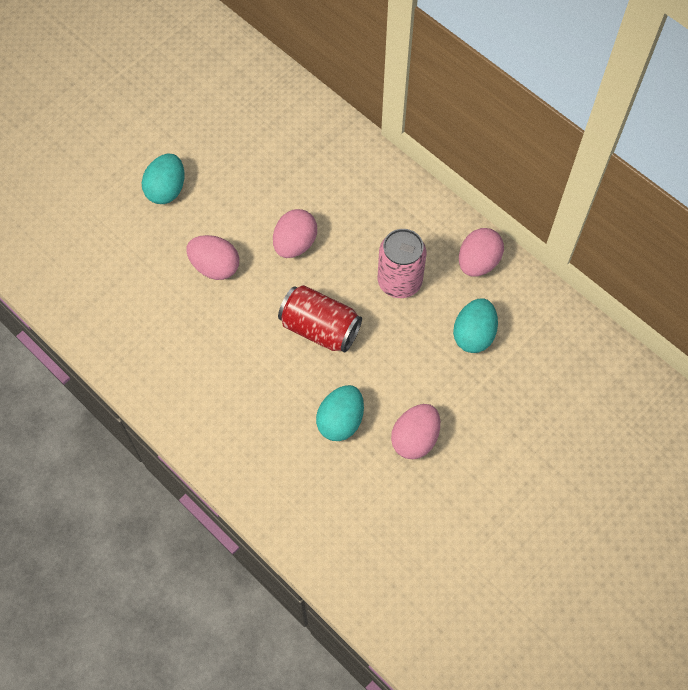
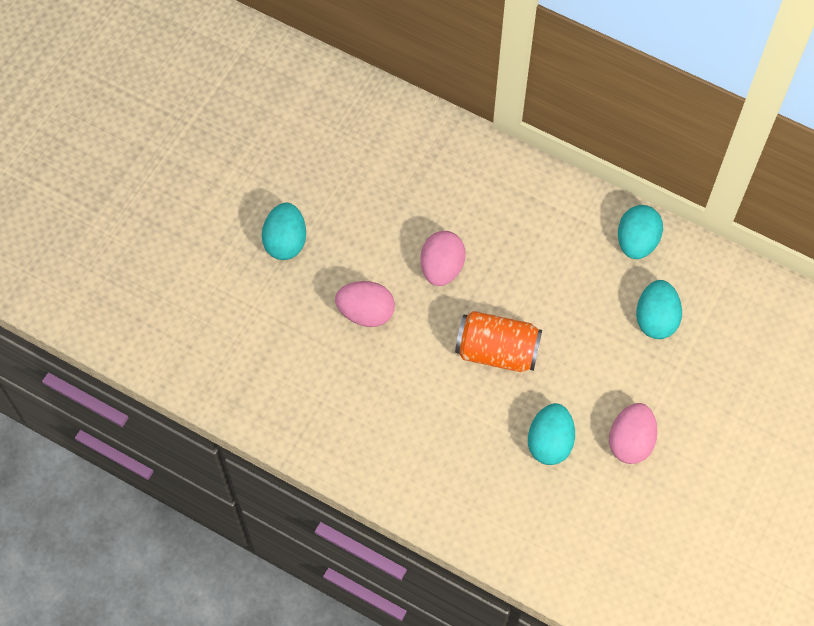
camera: 15 degrees left, 0 degrees up
(320, 328) = (497, 351): red can -> orange can
(399, 281) = (563, 281): pink can -> none
(478, 262) = (636, 242): pink egg -> turquoise egg

